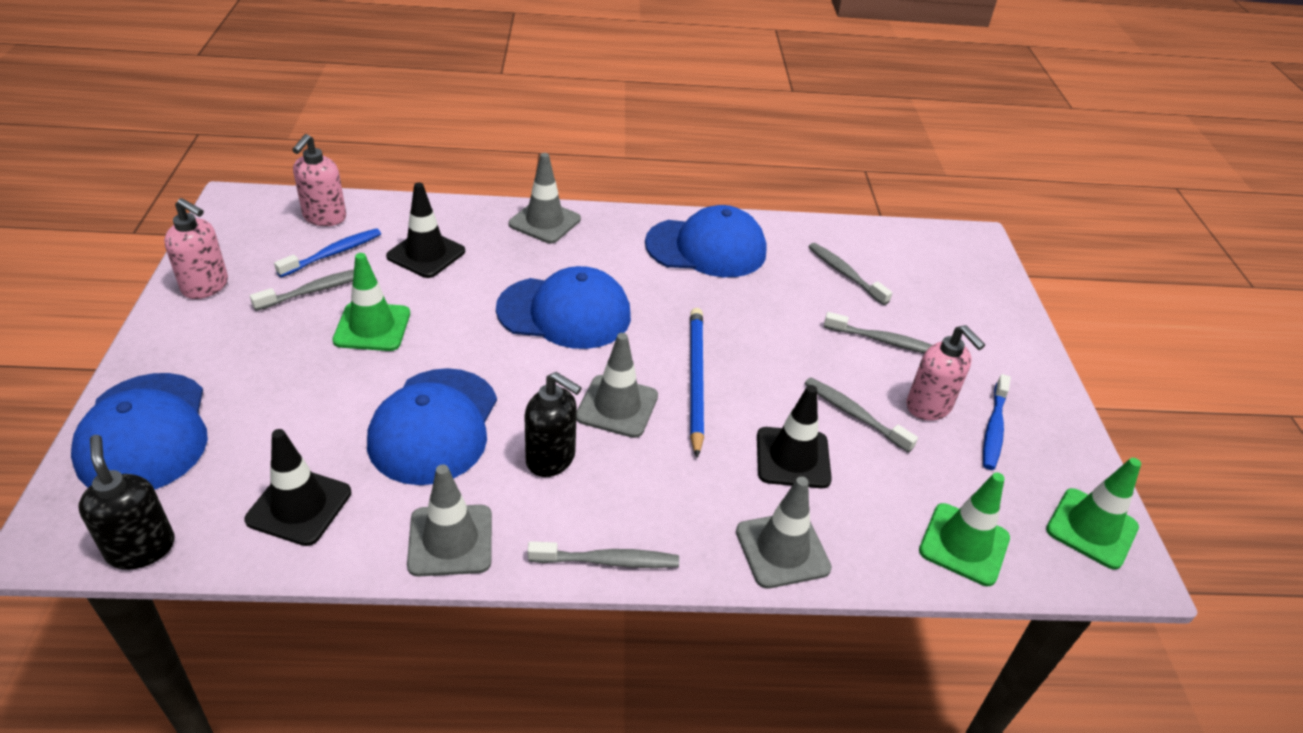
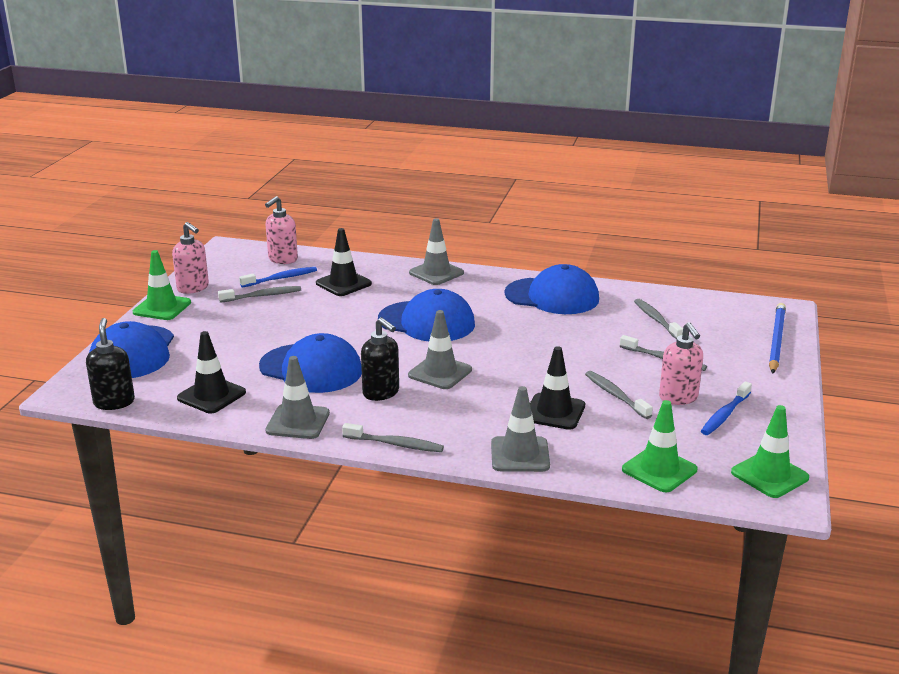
camera: 20 degrees right, 15 degrees down
(372, 327) = (291, 317): green traffic cone -> green traffic cone (162, 307)
(434, 426) = (311, 369): blue cap -> blue cap turned 90 degrees counterclockwise
(695, 379) = (504, 365): blue pencil -> blue pencil (776, 340)

